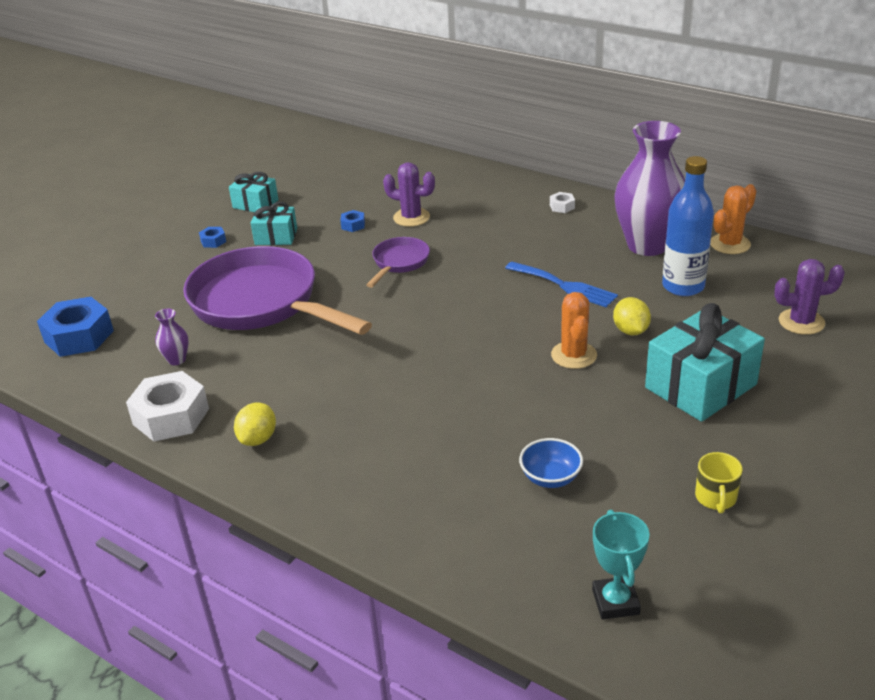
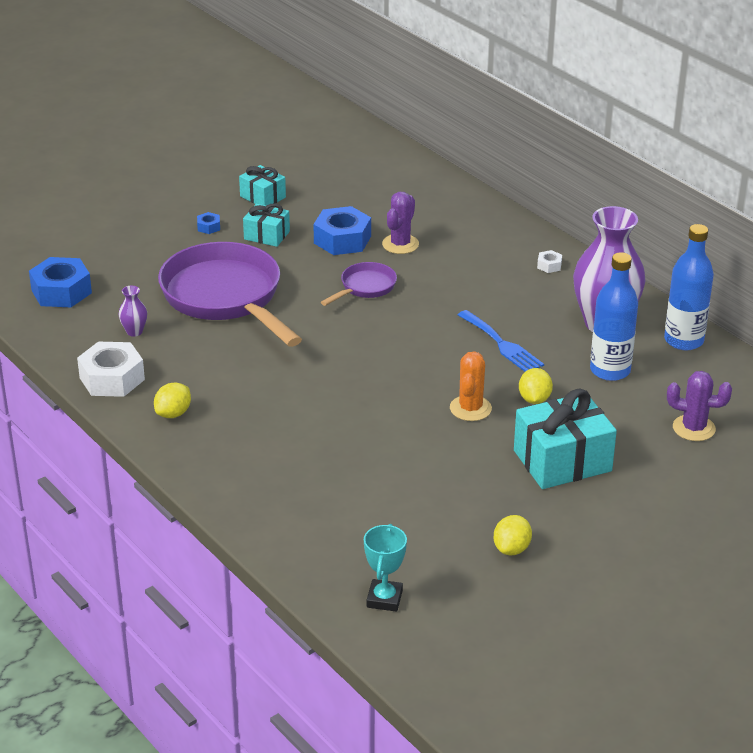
camera: 15 degrees right, 0 degrees up
(353, 225) = (342, 240): blue nut -> blue nut, size x2.24
(411, 217) = (400, 244): purple cactus -> purple cactus turned 75 degrees clockwise
(550, 478) = (389, 501): blue bowl -> none
(716, 498) = (511, 549): yellow mug -> yellow lemon
(730, 244) = (683, 340): orange cactus -> blue bottle

